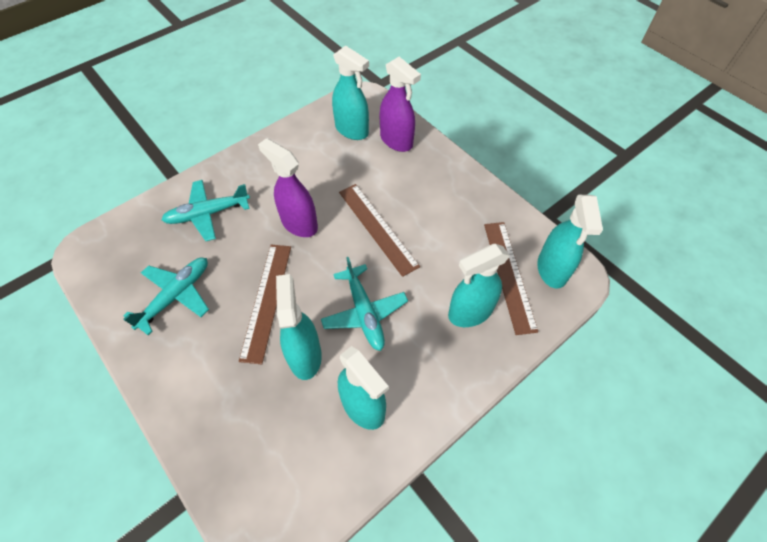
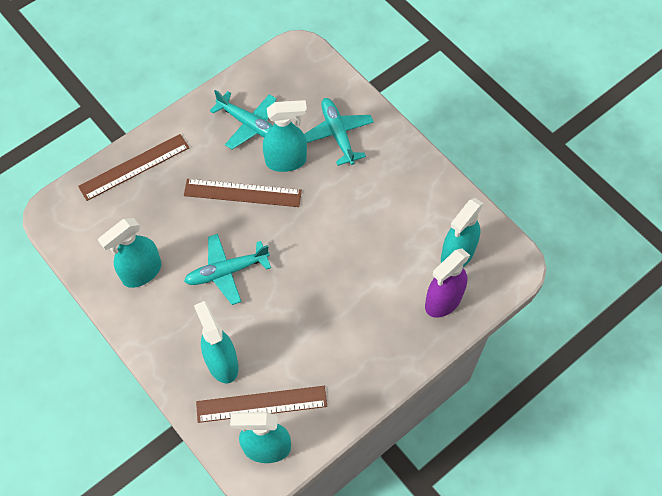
camera: 90 degrees right, 5 degrees up
(299, 224) = (326, 212): purple spray bottle -> none
(305, 356) = (189, 227): turquoise spray bottle -> turquoise spray bottle (286, 161)
(377, 228) = (320, 282): brown ruler -> brown ruler (134, 167)

